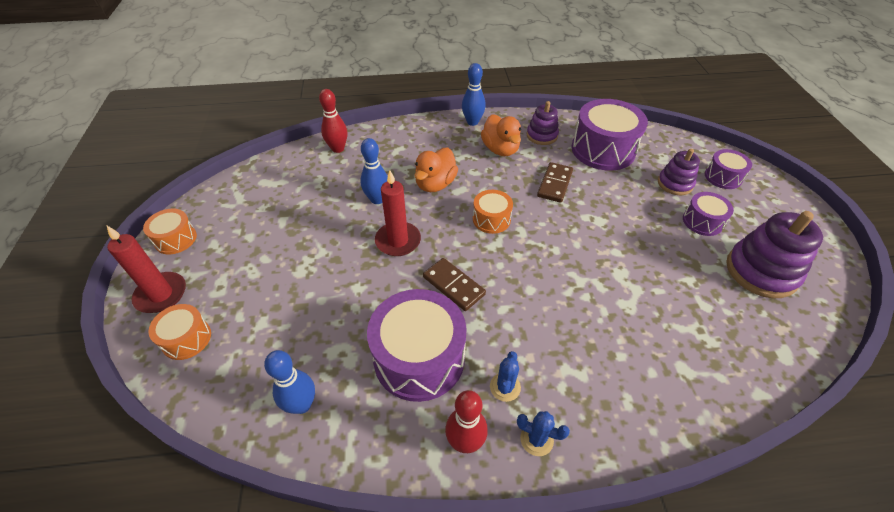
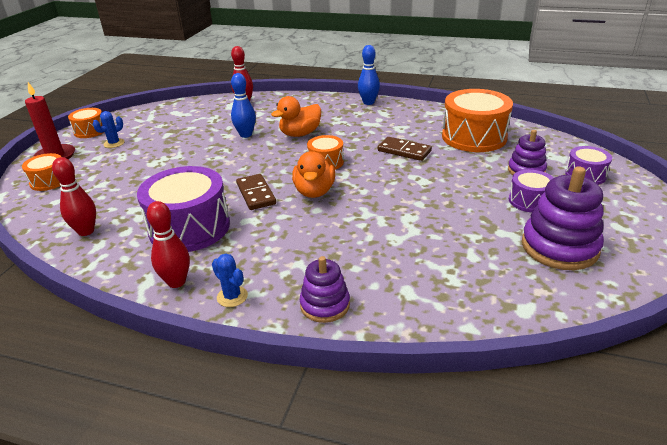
camera: 25 degrees right, 15 degrees down
(301, 404) = (86, 231): blue bowling pin -> red bowling pin
(398, 241) = (238, 160): red candle -> none
(500, 149) = (376, 122): orange duck -> orange duck (314, 192)
(505, 387) = (237, 260): blue cactus -> blue cactus (114, 143)
(542, 135) = (423, 119): purple stacking toy -> purple stacking toy (325, 305)
(554, 184) = (404, 151): brown domino -> brown domino turned 75 degrees clockwise
(603, 150) = (474, 137): purple drum -> orange drum

